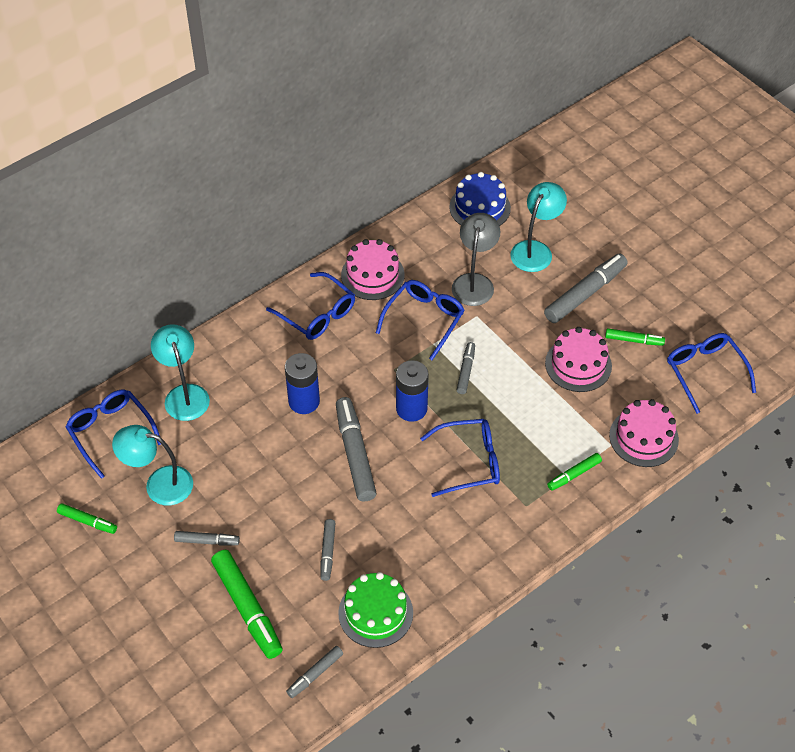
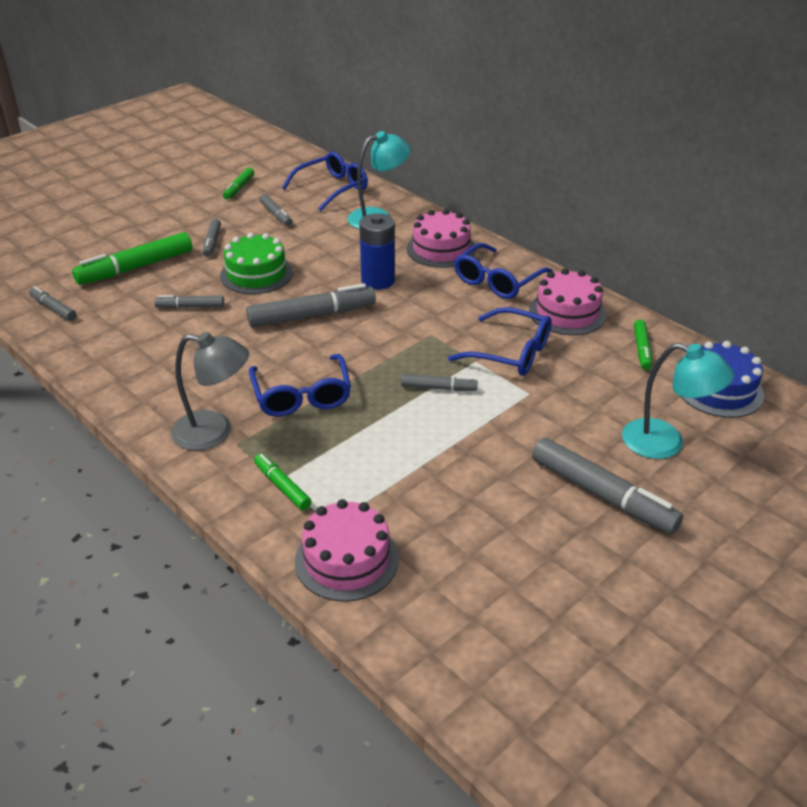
camera: 85 degrees right, 15 degrees down
(159, 484) = (276, 215): turquoise lamp -> grey marker
(375, 613) = (112, 340): green cake -> green cake (256, 274)
(411, 409) = (376, 350): blue battery -> none
(474, 282) = (585, 390): grey lamp -> grey lamp (214, 432)
(578, 364) = (469, 489): pink cake -> pink cake (441, 249)
(634, 340) = (528, 550): green marker -> green marker (642, 349)
(705, 372) = (482, 640): blue glasses -> none

